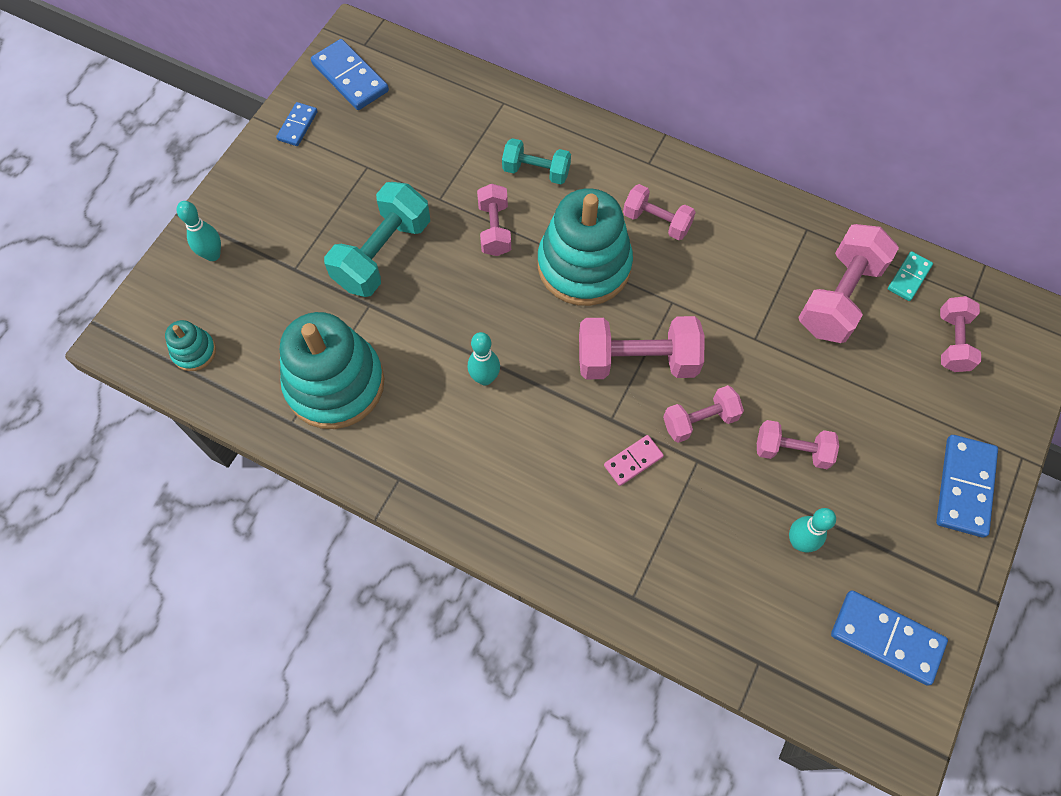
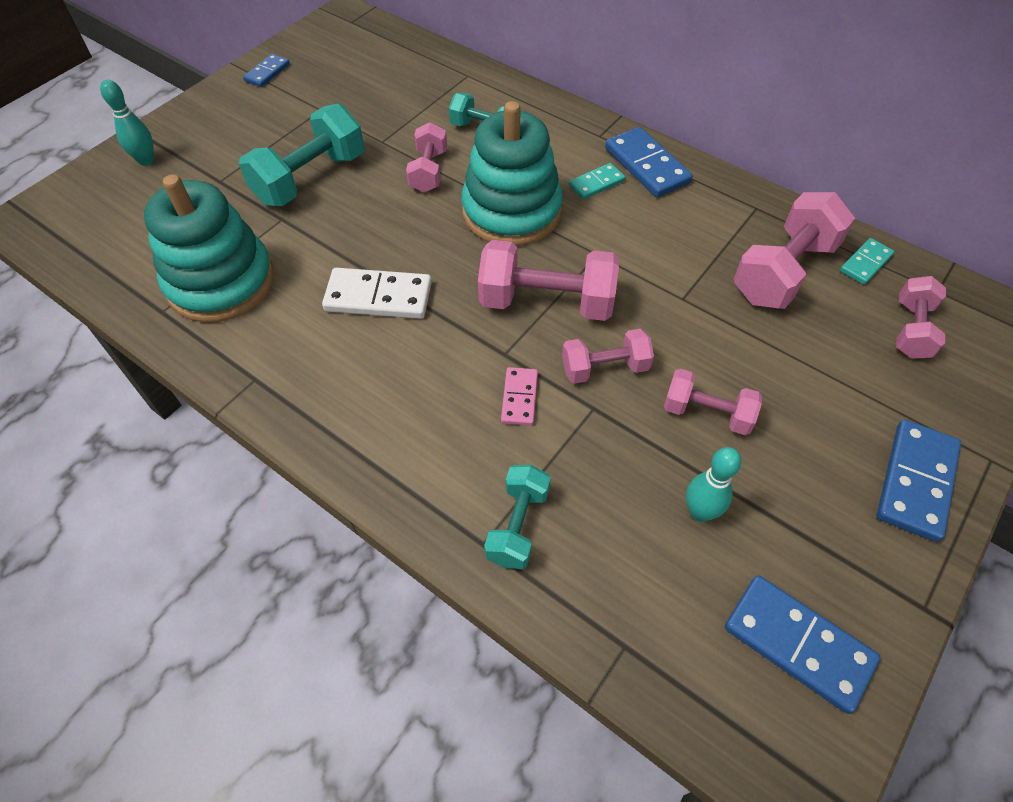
camera: 10 degrees right, 10 degrees down
(194, 351) = (92, 236): turquoise stacking toy -> none
(350, 78) = (329, 43): blue domino -> blue domino (646, 166)
(485, 378) = (378, 297): turquoise bowling pin -> white domino
(633, 461) = (519, 398): pink domino -> pink domino turned 60 degrees counterclockwise
(656, 221) = (596, 183): pink dumbbell -> turquoise domino
(657, 577) = (518, 525): none -> turquoise dumbbell

